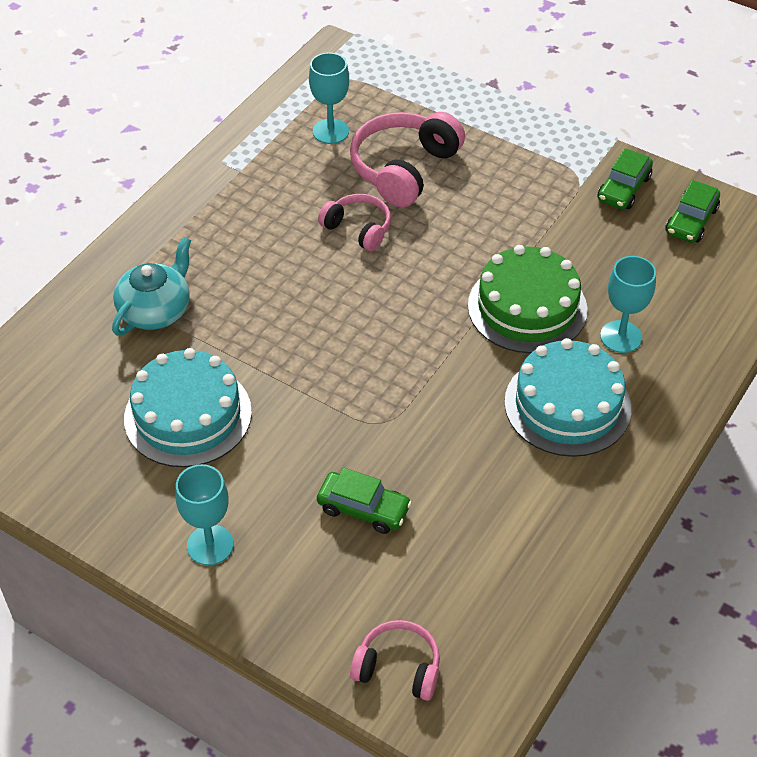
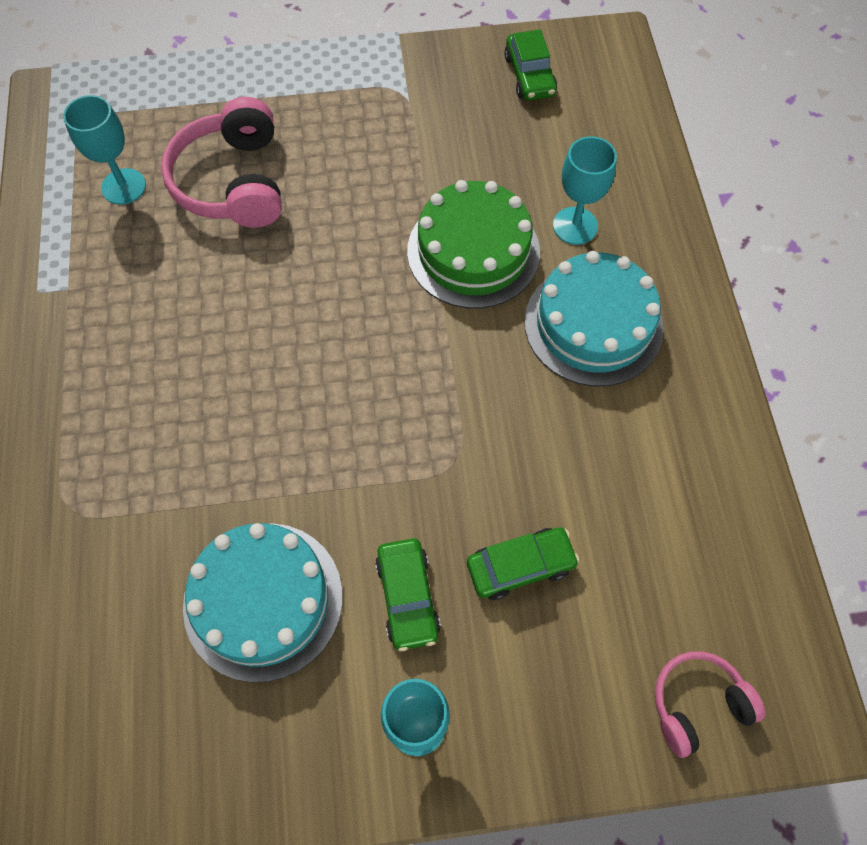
camera: 40 degrees left, 15 degrees up
(156, 310) = (121, 507): turquoise teapot -> none
(358, 229) = (247, 274): pink headphones -> none
(624, 188) = (447, 79): green car -> green car (408, 597)

